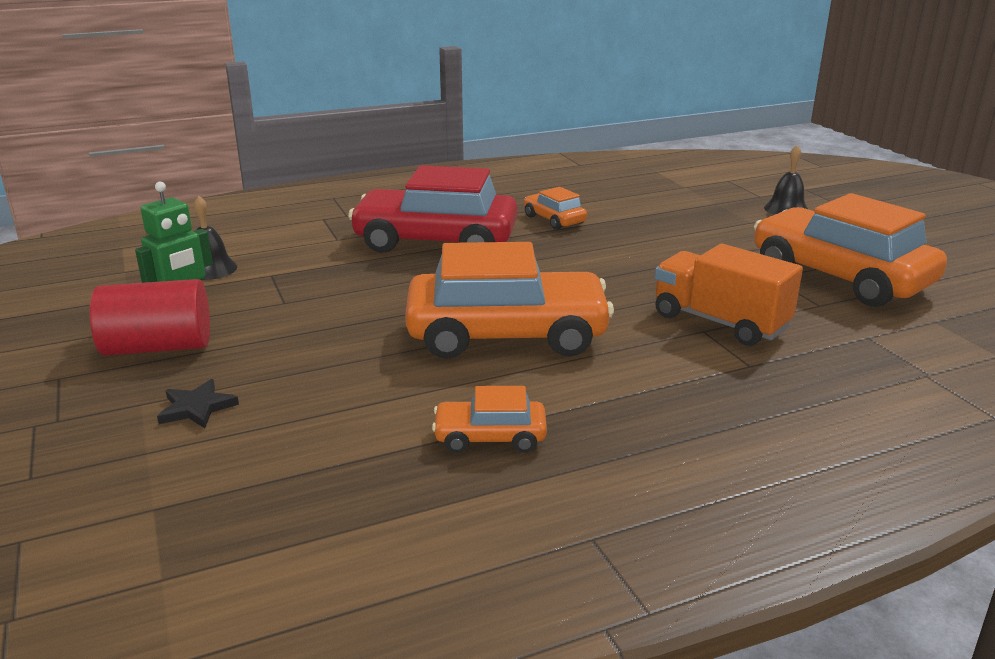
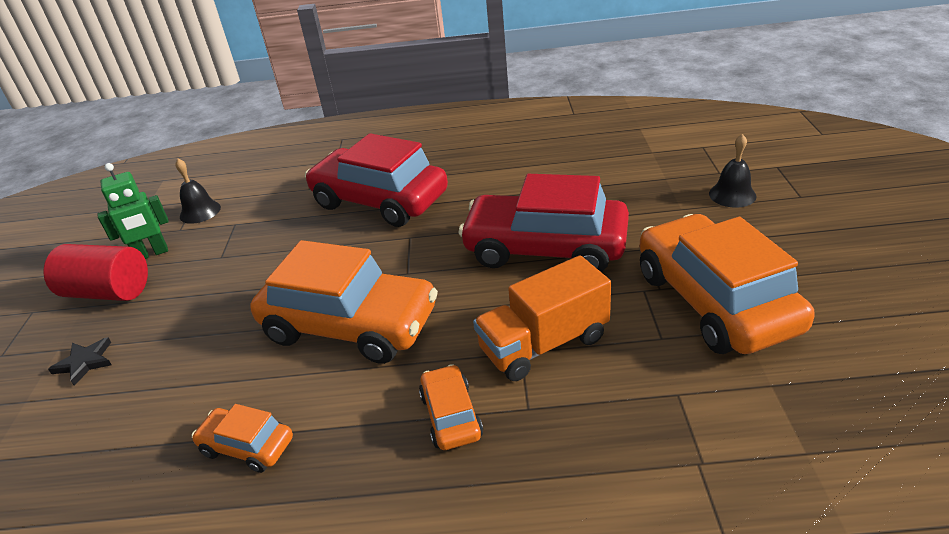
camera: 25 degrees right, 10 degrees up
(554, 220) = (496, 185): orange car -> orange car (451, 416)
(652, 259) = (545, 248): none -> red car
(720, 322) = (544, 344): orange truck -> orange truck turned 90 degrees counterclockwise

